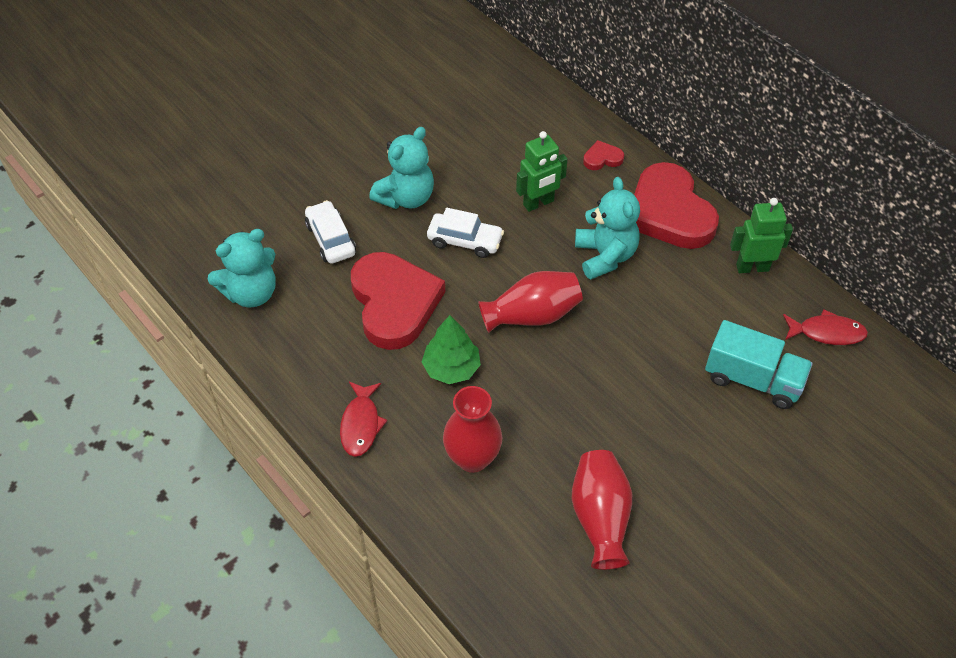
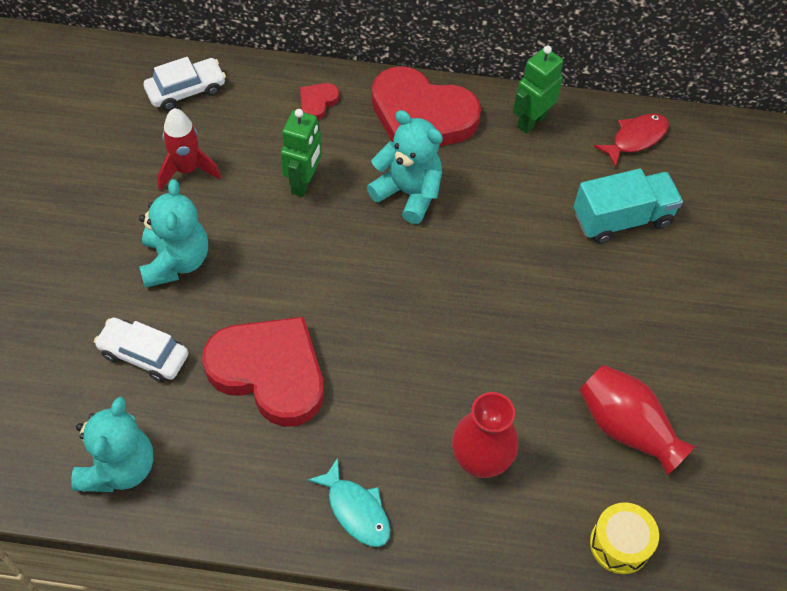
camera: 45 degrees left, 5 degrees up
(361, 424) = (356, 510): red fish -> turquoise fish
(451, 368) = (382, 394): green tree -> none
(465, 241) = (274, 265): white car -> white car (186, 90)
(470, 147) = (187, 170): none -> red rocket
(512, 586) = (620, 544): none -> yellow drum
(532, 315) = (401, 292): red vase -> none

